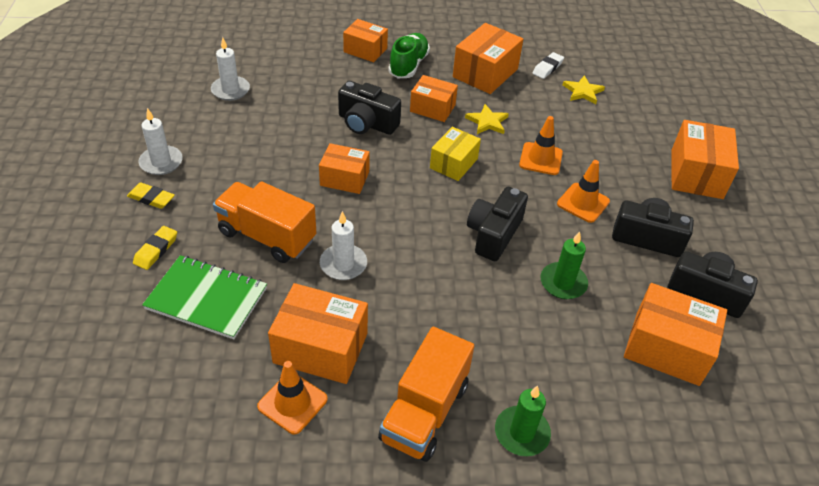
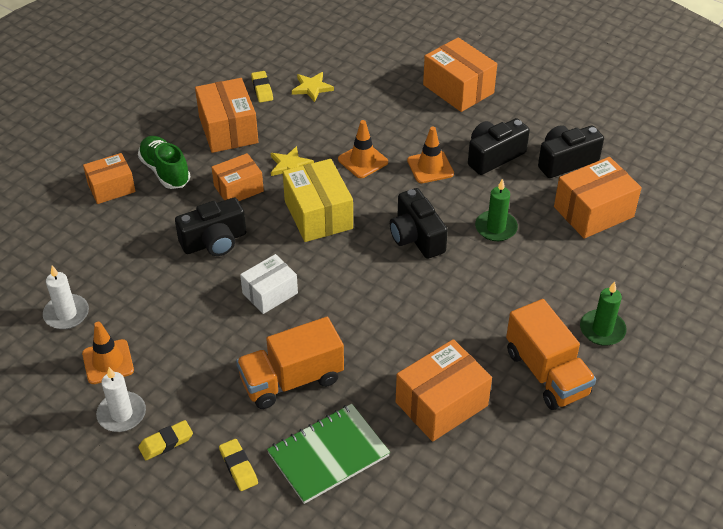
camera: 50 degrees left, 0 degrees up
(292, 403) = (480, 447): orange traffic cone -> orange traffic cone (108, 362)
(343, 264) = (367, 345): white candle -> none
(344, 178) = (270, 293): orange box -> white box
(453, 163) = (318, 214): yellow box -> yellow box, size x1.53
(547, 68) = (262, 89): white eraser -> yellow eraser

